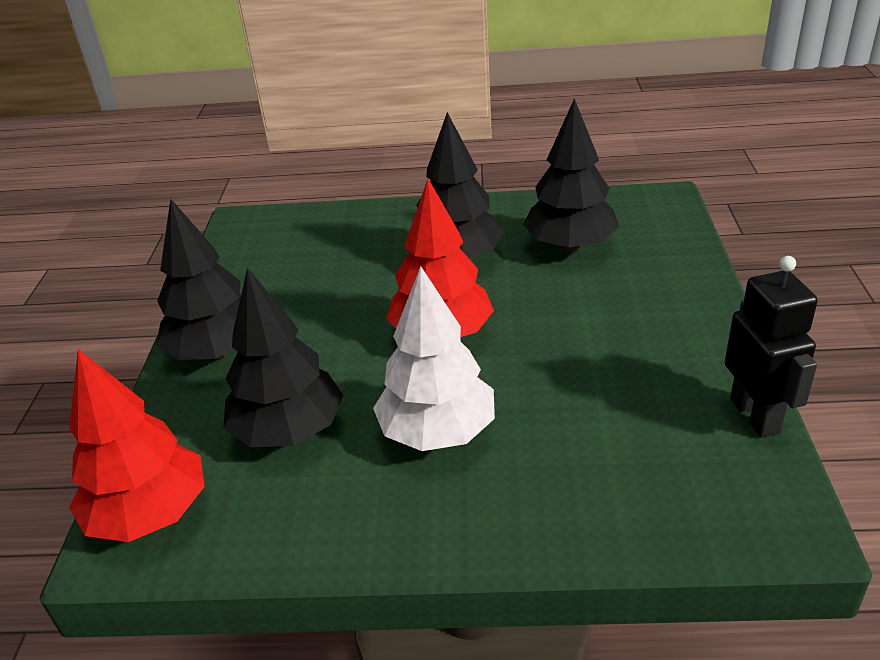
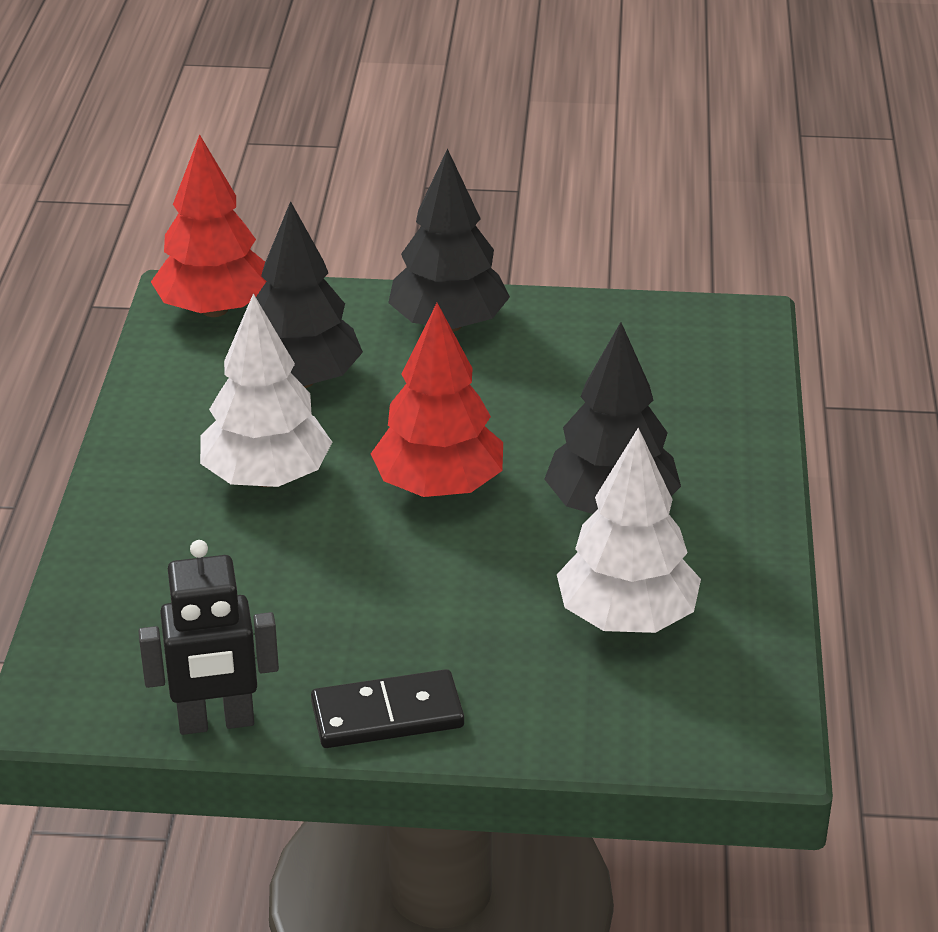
camera: 90 degrees right, 0 degrees up
(570, 245) = (627, 618): black tree -> white tree
(705, 331) = (387, 715): none -> black domino

